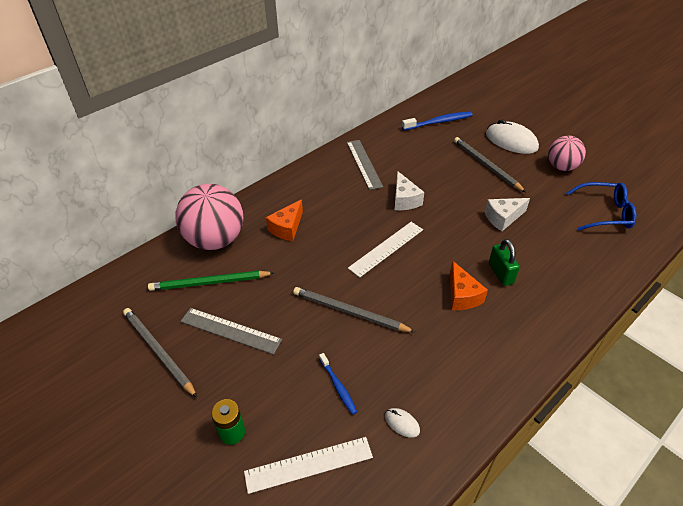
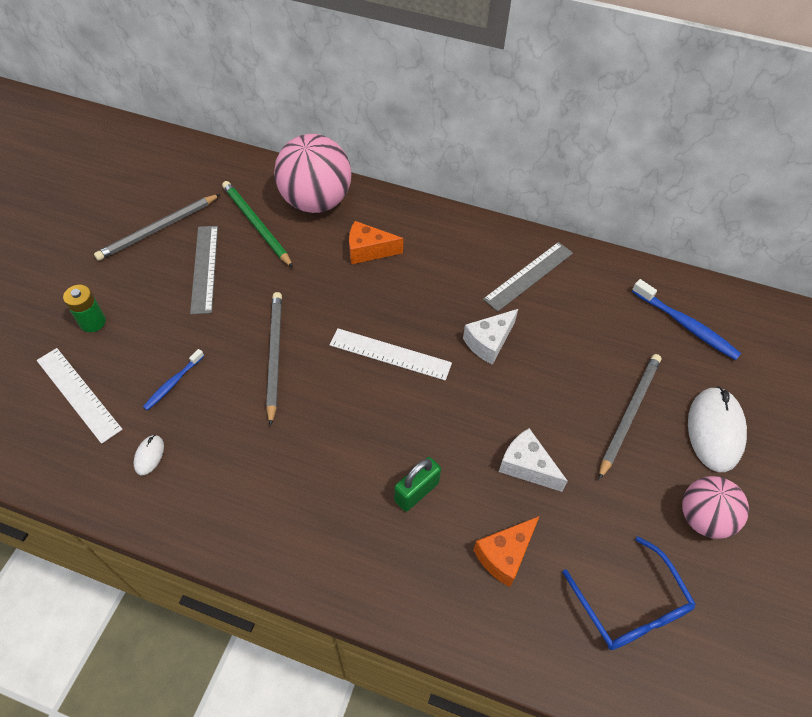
camera: 60 degrees right, 10 degrees up
(158, 351) = (158, 229): grey pencil -> grey pencil turned 150 degrees counterclockwise
(462, 295) = (354, 458): orange cheese -> orange cheese (504, 555)

